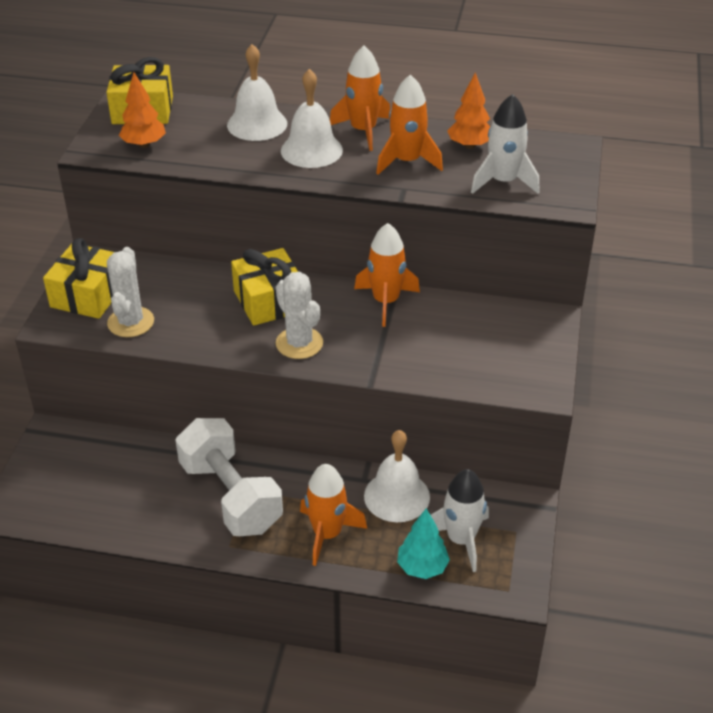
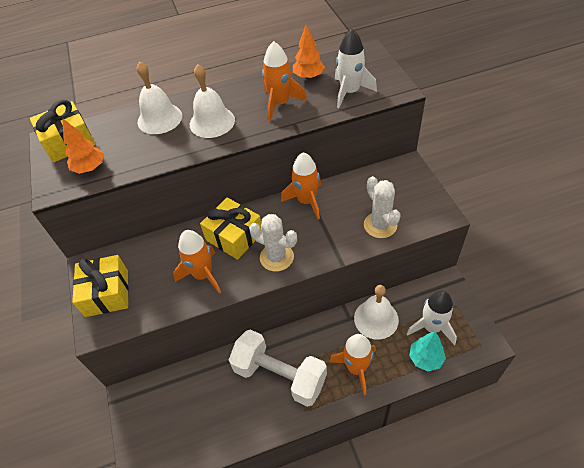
camera: 25 degrees left, 10 degrees up
(130, 322) = (152, 299): white cactus -> white cactus (380, 225)
(363, 131) = (234, 94): orange rocket -> orange rocket (203, 275)

